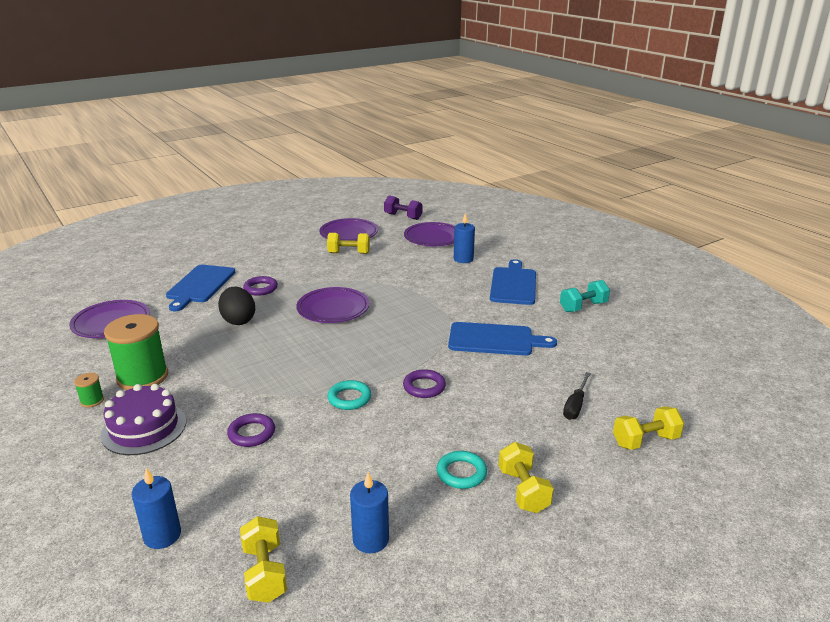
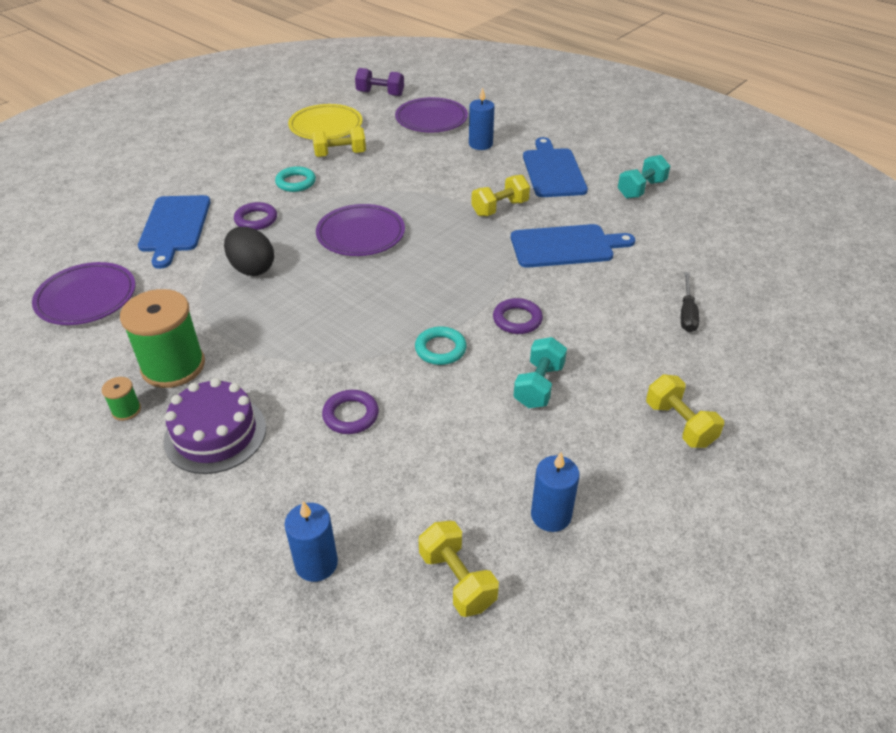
camera: 15 degrees left, 15 degrees up
(349, 234) = (326, 126): purple plate -> yellow plate
(415, 439) = (539, 386): none -> turquoise dumbbell
(461, 473) = (607, 417): turquoise ring -> turquoise ring (296, 182)
(645, 441) = (773, 342): yellow dumbbell -> yellow dumbbell (500, 208)

